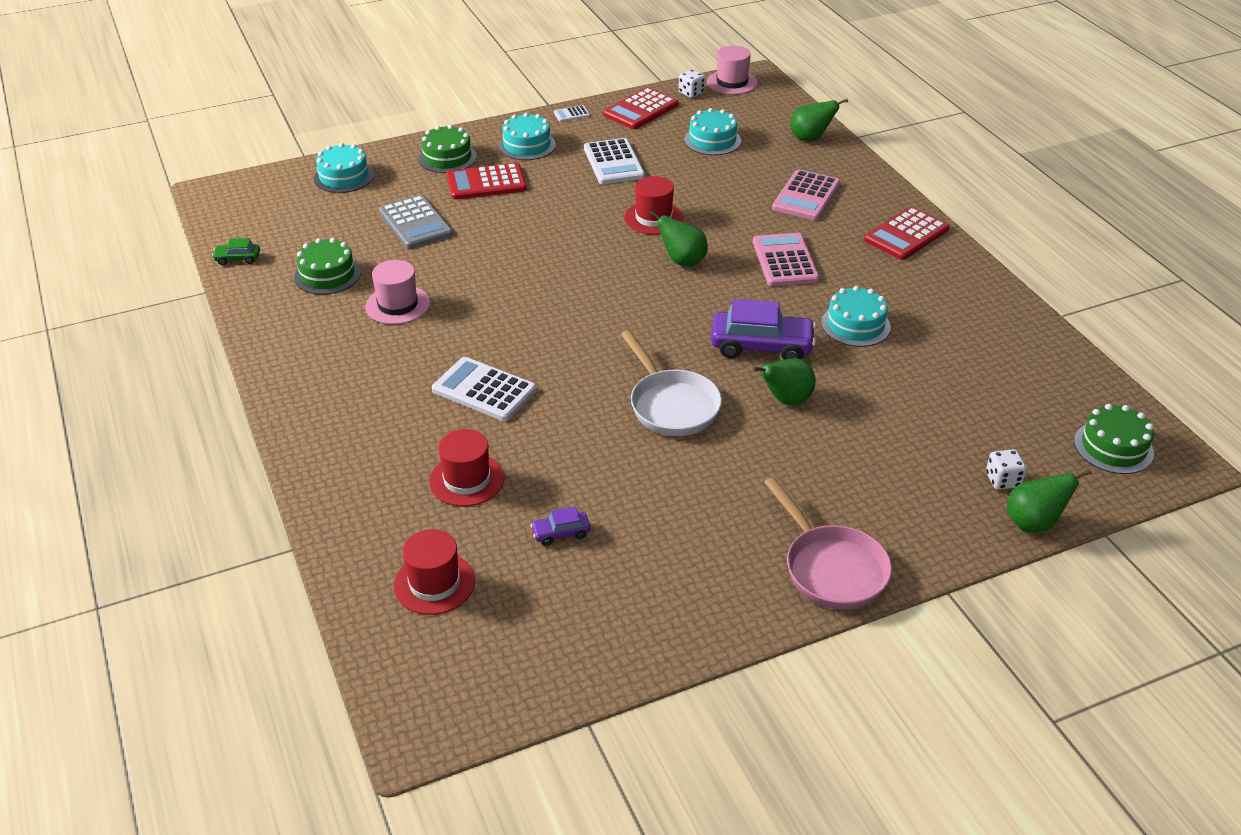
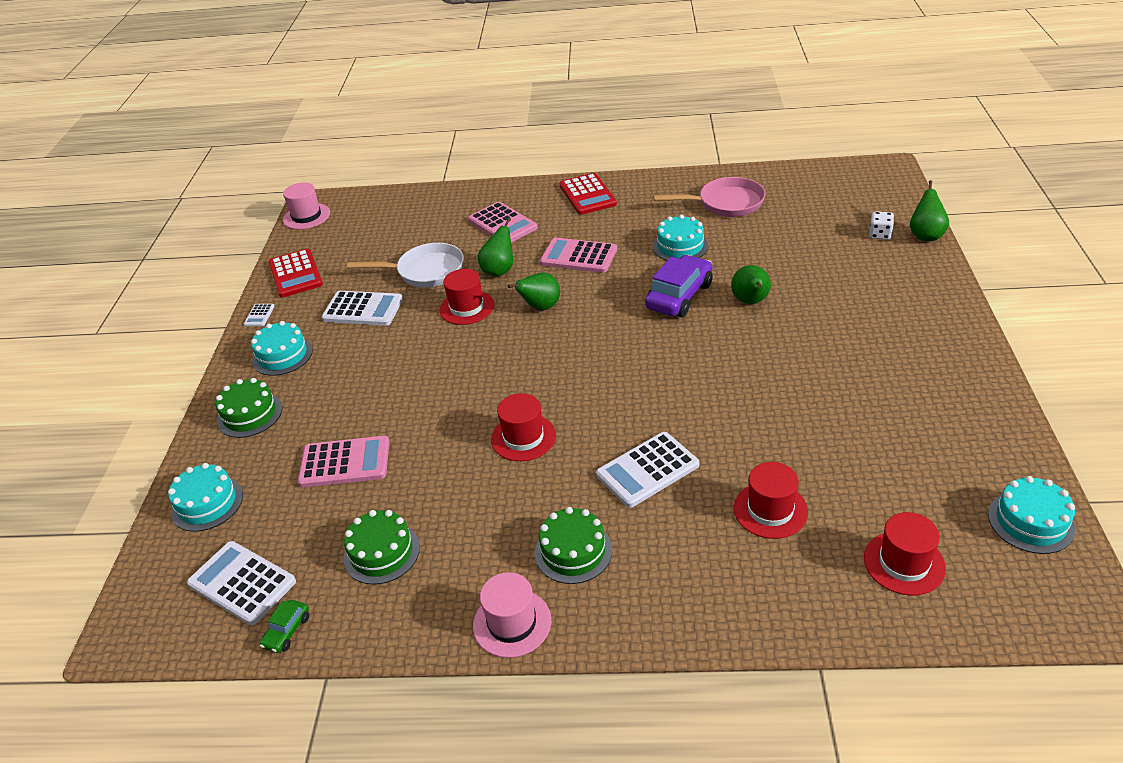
camera: 60 degrees left, 0 degrees up
(274, 222) = (242, 583): none -> white calculator
(397, 305) = (475, 505): pink hat -> pink hat (512, 623)
(415, 223) = (345, 462): grey calculator -> pink calculator
(486, 183) = (320, 396): red calculator -> none
(491, 306) = (523, 437): none -> red hat
(561, 533) = (863, 464): purple car -> none
(671, 405) = (727, 361): white pan -> white pan (425, 271)
(691, 93) = (299, 241): white dice -> none
(712, 140) = (382, 248): turquoise cake -> turquoise cake (1031, 521)
(810, 138) = (426, 201): green pear -> green pear (499, 270)
(831, 568) = (946, 331): pink pan -> pink pan (725, 203)
(1113, 447) = (864, 185): green cake -> green cake (573, 551)

